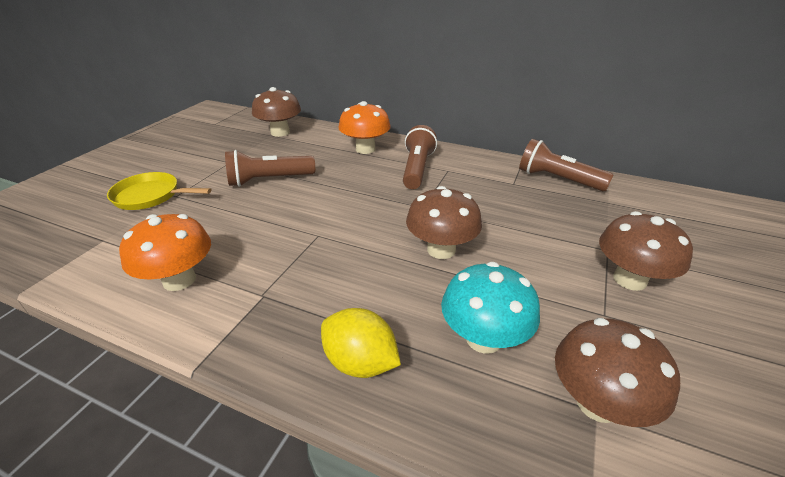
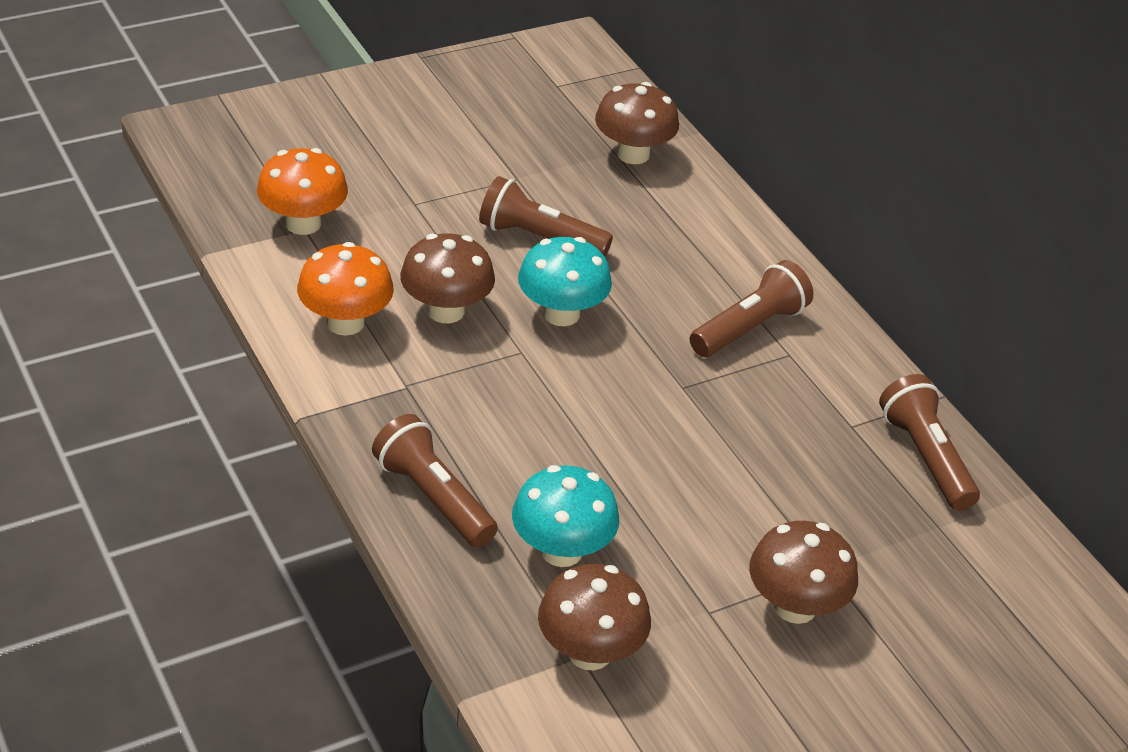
camera: 35 degrees right, 5 degrees up
(150, 196) = (387, 189): yellow pan -> none
(319, 206) = (561, 314): none -> turquoise mushroom
(360, 362) = (433, 498): yellow lemon -> brown flashlight
(365, 149) = (719, 253): orange mushroom -> orange mushroom (303, 223)
(441, 249) = (634, 449): brown mushroom -> brown mushroom (446, 311)

